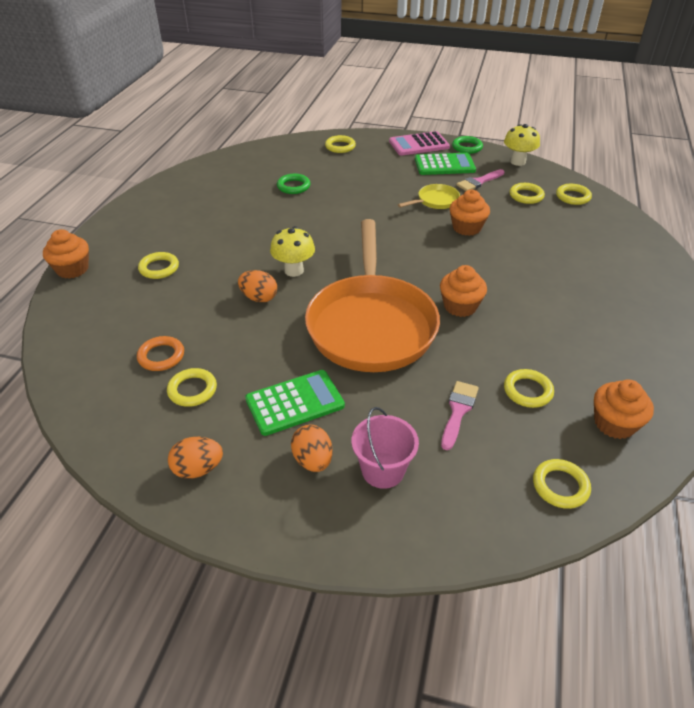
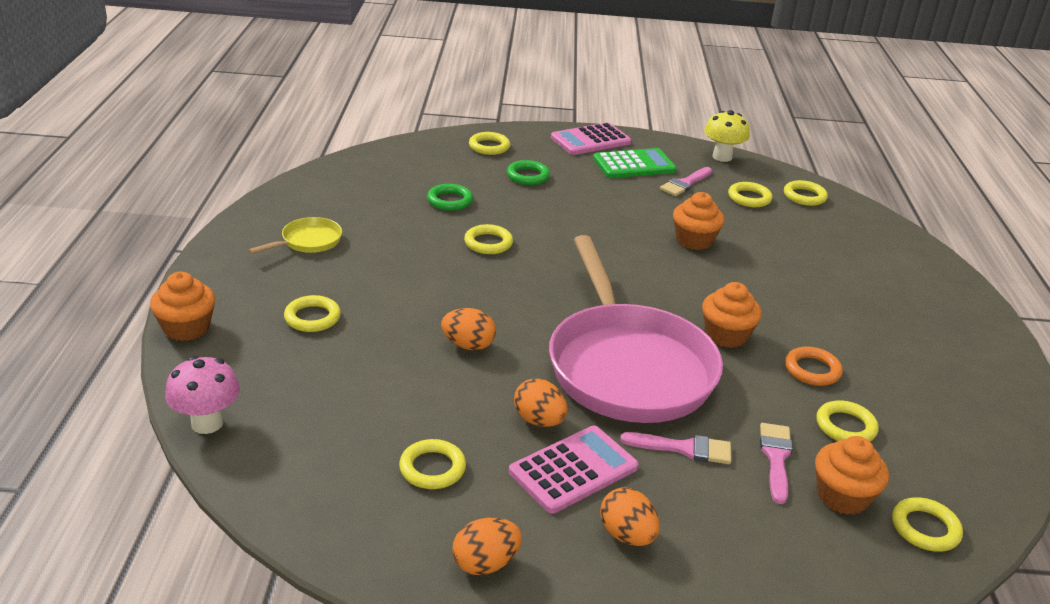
camera: 15 degrees left, 10 degrees down
(55, 340) = (207, 423): none -> pink mushroom
(161, 356) = (370, 430): orange ring -> orange ring (812, 370)
(285, 361) = (539, 421): none -> orange egg
(294, 270) = (498, 307): yellow mushroom -> none
(295, 403) = (573, 470): green calculator -> pink calculator
(307, 220) = (488, 243): none -> yellow ring
(371, 324) = (627, 366): orange pan -> pink pan
(383, 470) = (717, 536): pink bucket -> none
(387, 395) = (684, 448): none -> pink brush
(435, 201) = (642, 210): yellow pan -> yellow pan (308, 241)
(467, 147) = (652, 141): green ring -> green ring (528, 176)
(614, 423) = (955, 453): orange cupcake -> orange cupcake (842, 496)

